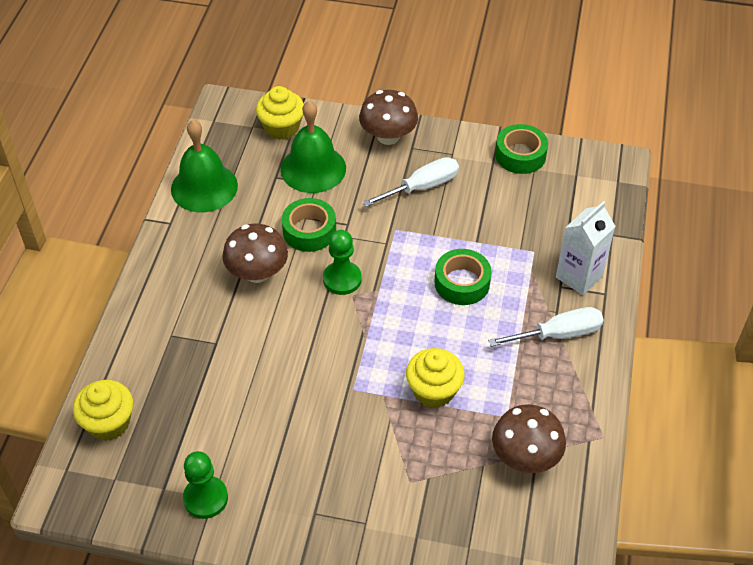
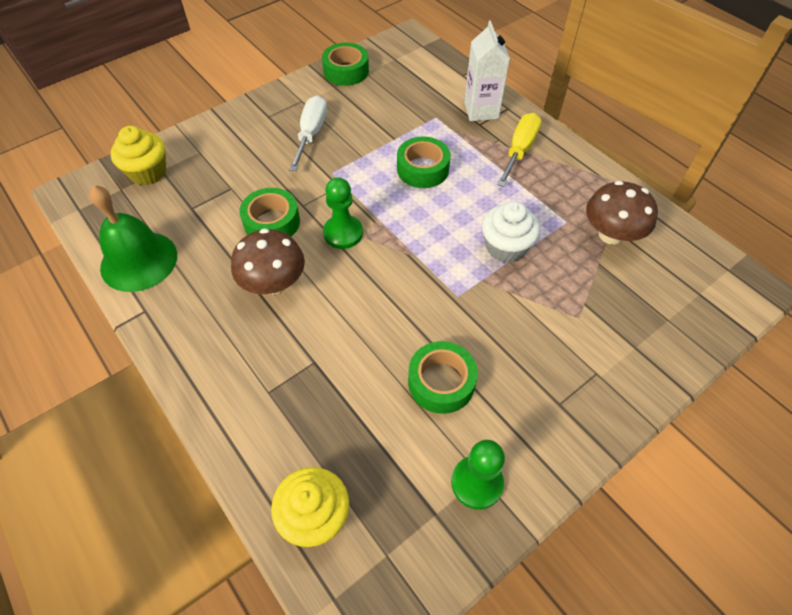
camera: 50 degrees left, 5 degrees up
(266, 427) = (441, 382): none -> green tape
(313, 168) = (214, 180): green bell -> none
(388, 136) = (241, 121): brown mushroom -> none
(434, 391) = (505, 247): yellow cupcake -> white cupcake
(558, 334) = (519, 150): white screwdriver -> yellow screwdriver

